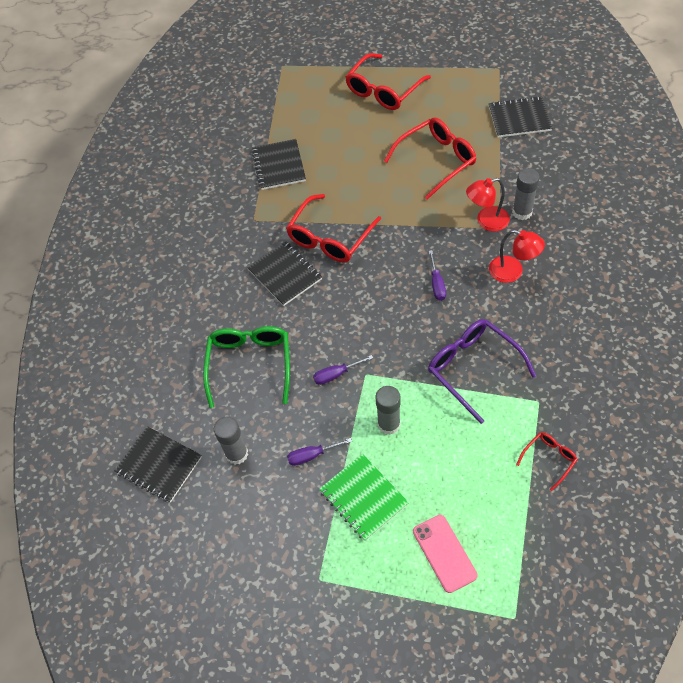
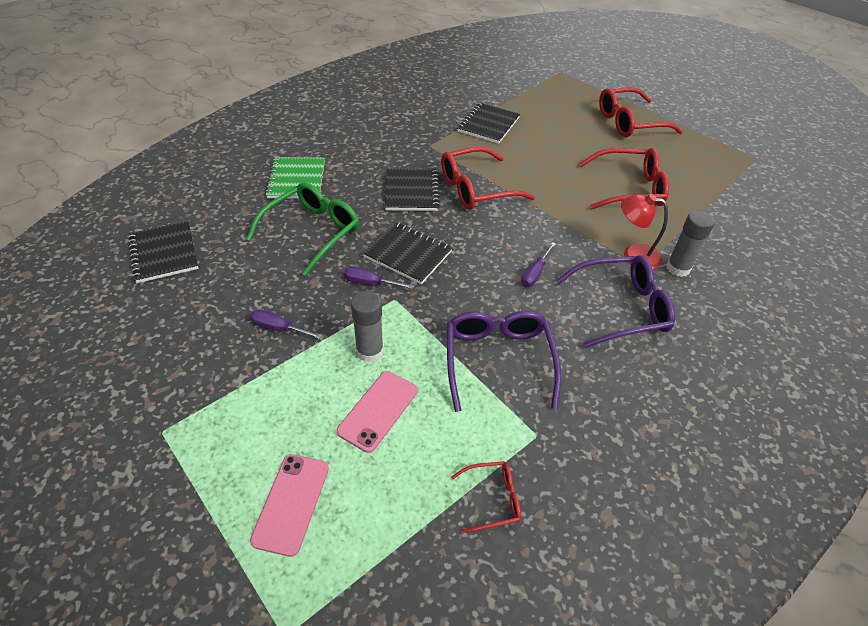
camera: 30 degrees right, 10 degrees down
(237, 454) = (225, 285): grey glue stick -> none
(363, 497) = (279, 394): green notebook -> green notebook (296, 180)
(435, 459) = (378, 410): none -> pink phone
(512, 272) = (621, 308): red lamp -> purple glasses
(519, 118) = (744, 200): black notebook -> black notebook (407, 254)

